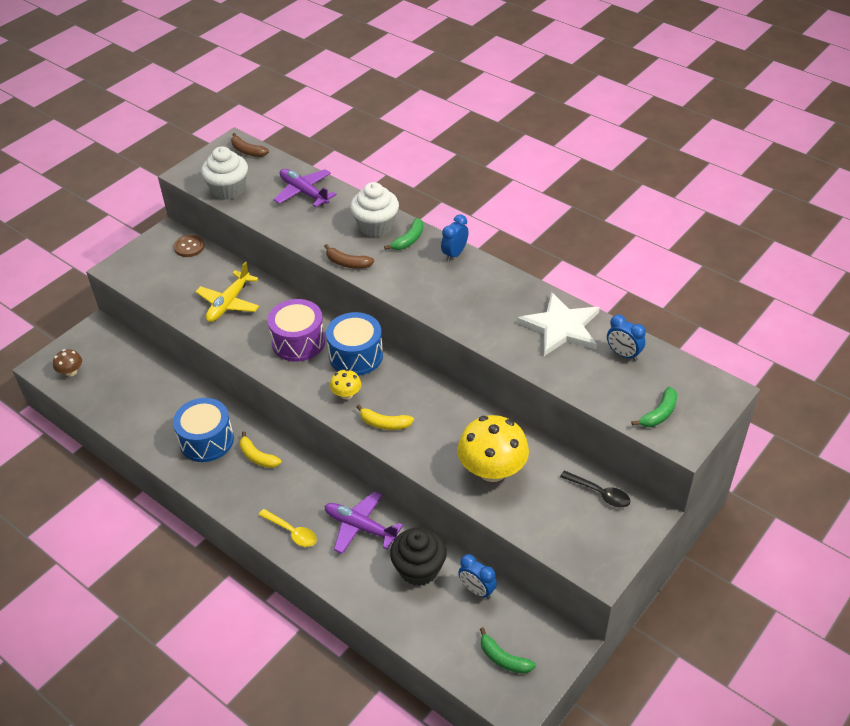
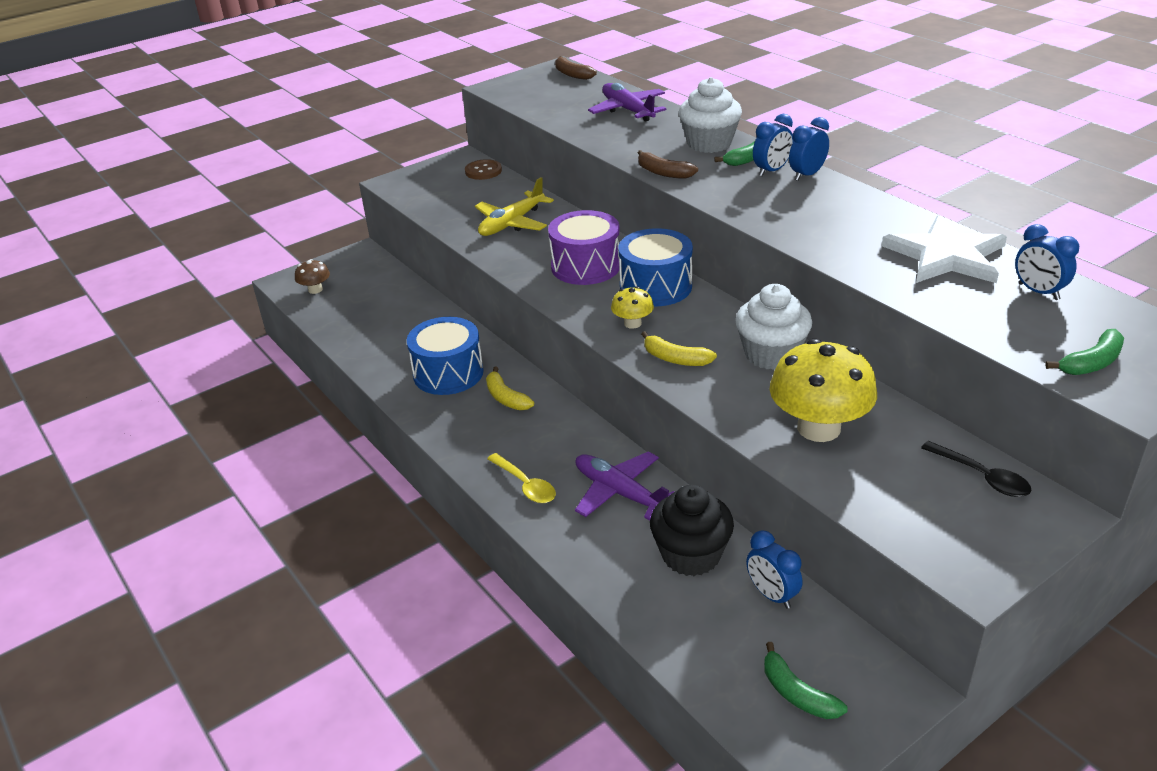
camera: 15 degrees right, 10 degrees down
(228, 189) = (538, 102): white cupcake -> white cupcake (771, 354)
(428, 252) = (771, 171): none -> blue clock

